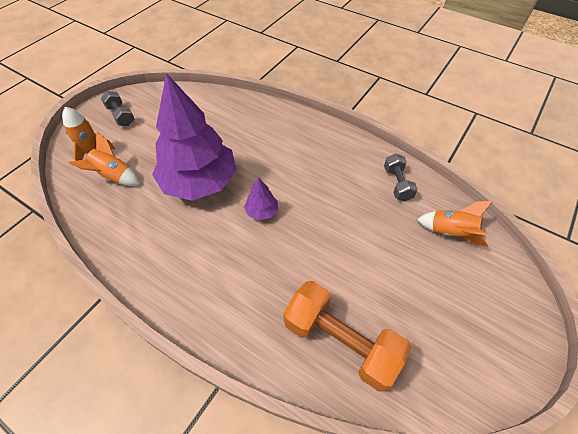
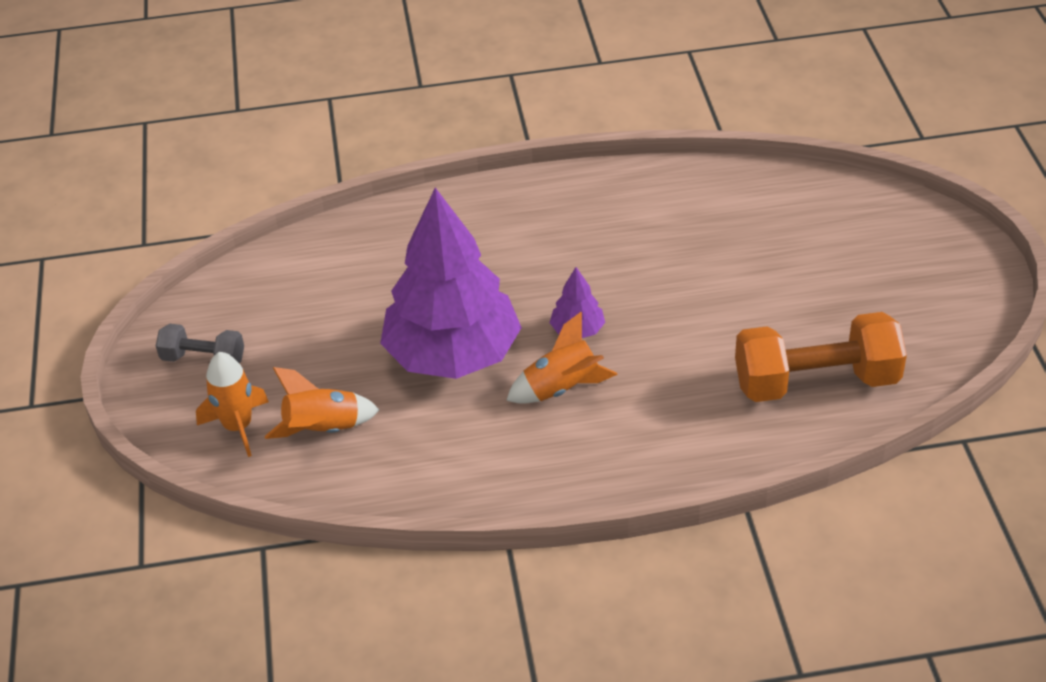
camera: 40 degrees left, 10 degrees down
(397, 184) = (695, 195): grey dumbbell -> none
(451, 233) = (808, 208): orange rocket -> orange rocket (561, 388)

